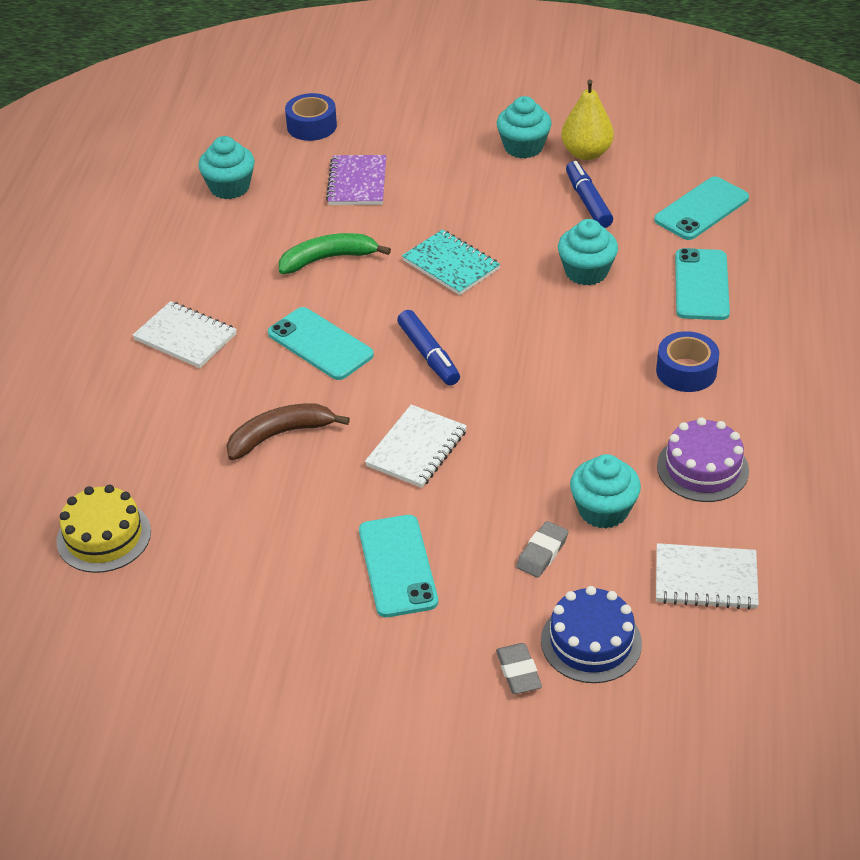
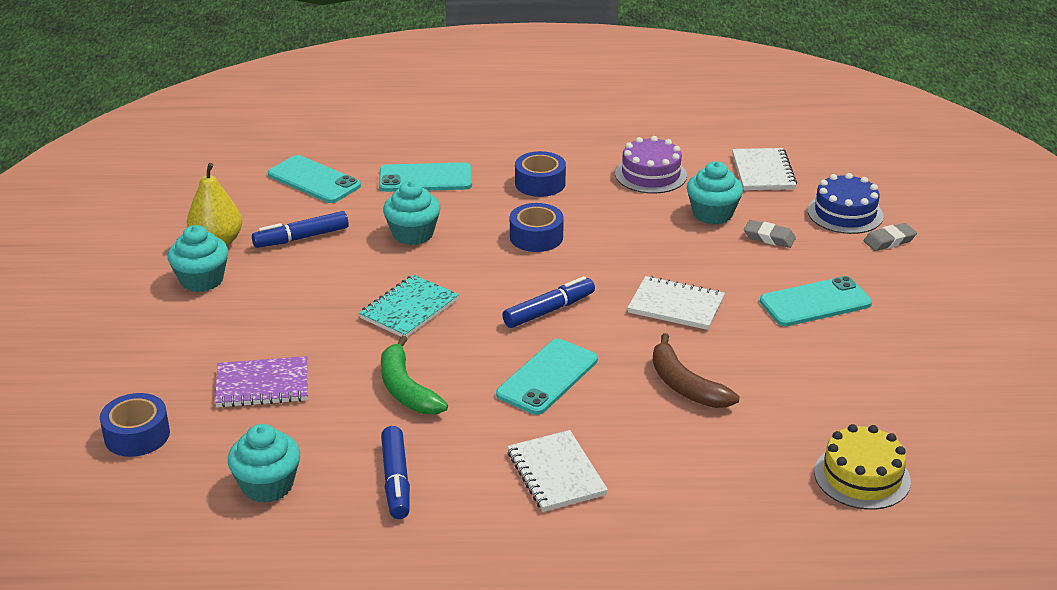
camera: 100 degrees left, 10 degrees down
(185, 337) = (556, 473): white notebook -> white notebook turned 45 degrees counterclockwise
(211, 250) = (396, 480): none -> blue marker
(569, 358) = (536, 237): none -> blue tape

